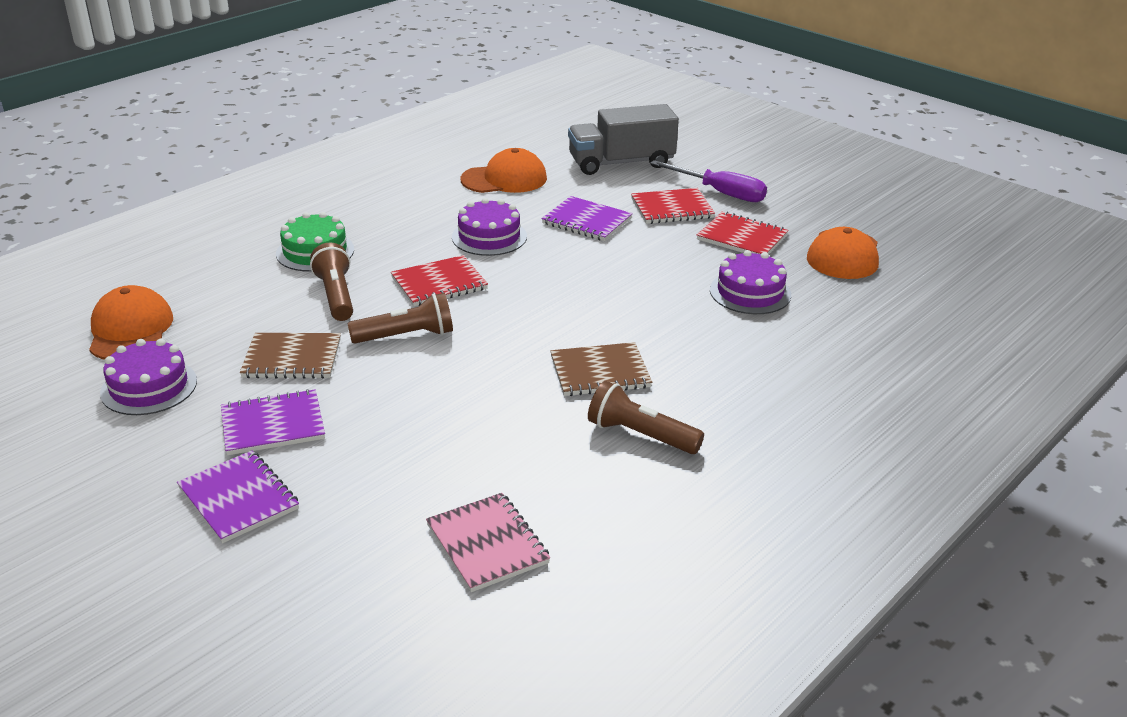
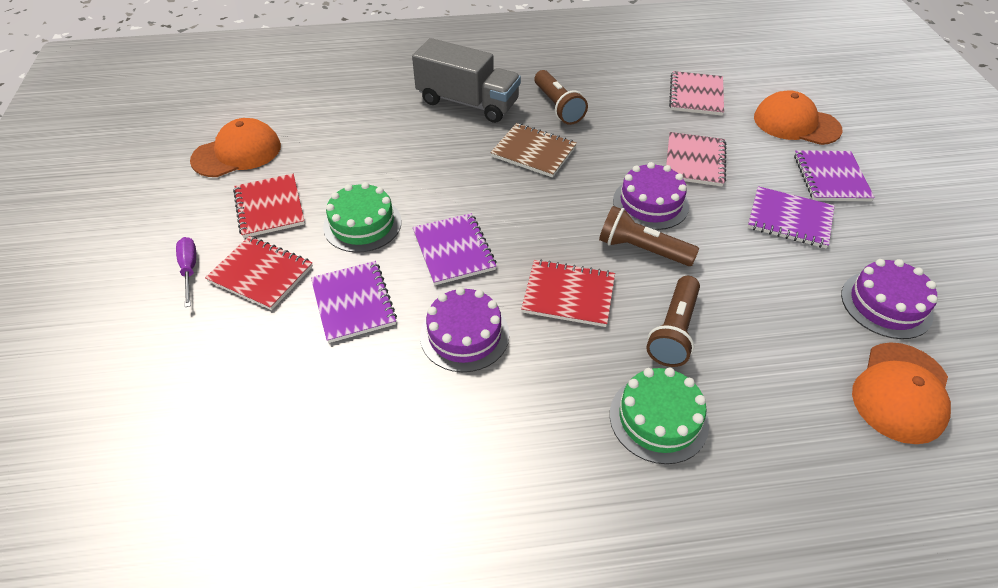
camera: 140 degrees left, 15 degrees up
(292, 358) = (750, 274): brown notebook -> none
(418, 443) = (694, 161): none -> pink notebook
(504, 179) = (340, 436): orange cap -> orange cap (796, 123)
(562, 272) = (454, 250): none -> purple notebook
(621, 163) = (187, 382): grey truck -> grey truck (467, 102)
(656, 257) = (362, 224): none -> green cake
(720, 193) = (189, 270): purple screwdriver -> purple screwdriver, size x0.62
(750, 292) = (352, 158): purple cake -> purple cake (650, 203)

